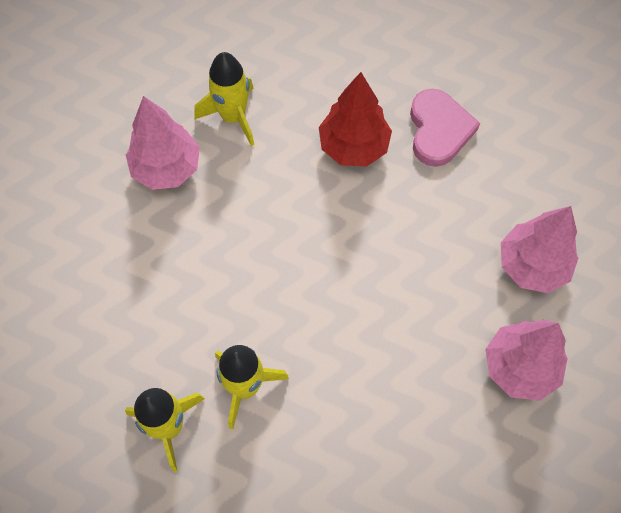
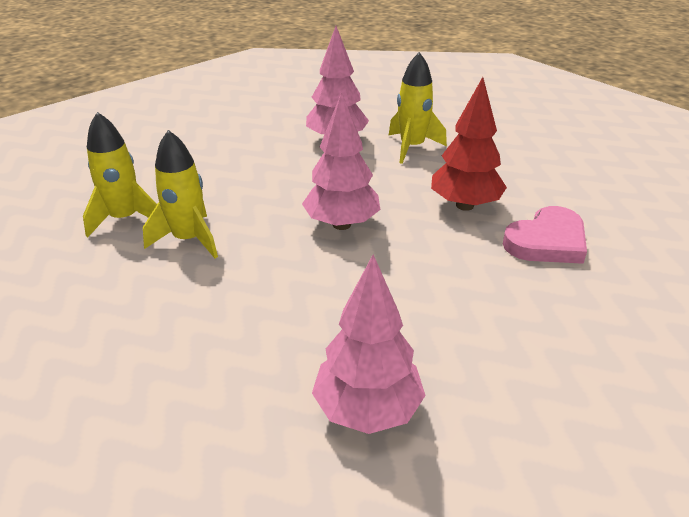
camera: 55 degrees right, 30 degrees down
(532, 265) = (496, 366): pink tree -> pink tree (342, 224)

